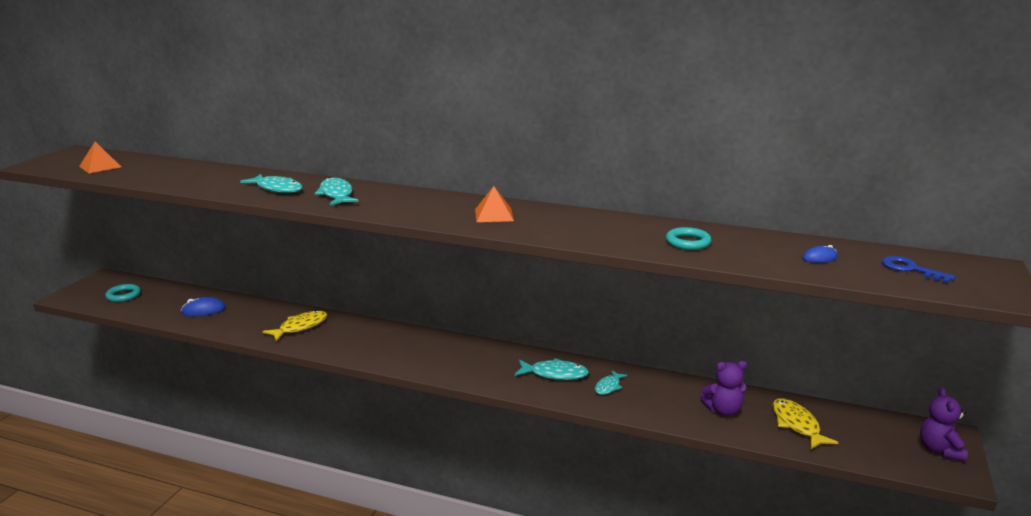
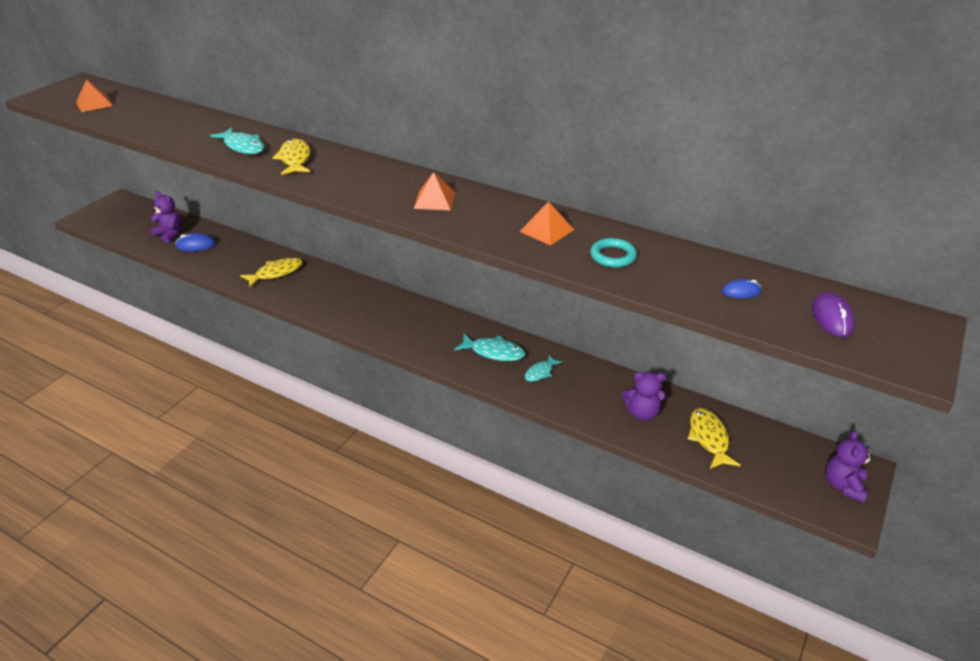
camera: 10 degrees right, 15 degrees up
(123, 295) = (131, 221): turquoise ring -> none
(171, 303) = (170, 234): none -> purple teddy bear
(336, 194) = (295, 159): turquoise fish -> yellow fish
(615, 229) = (546, 230): none -> orange pyramid
(910, 269) = (832, 317): blue key -> purple mouse

